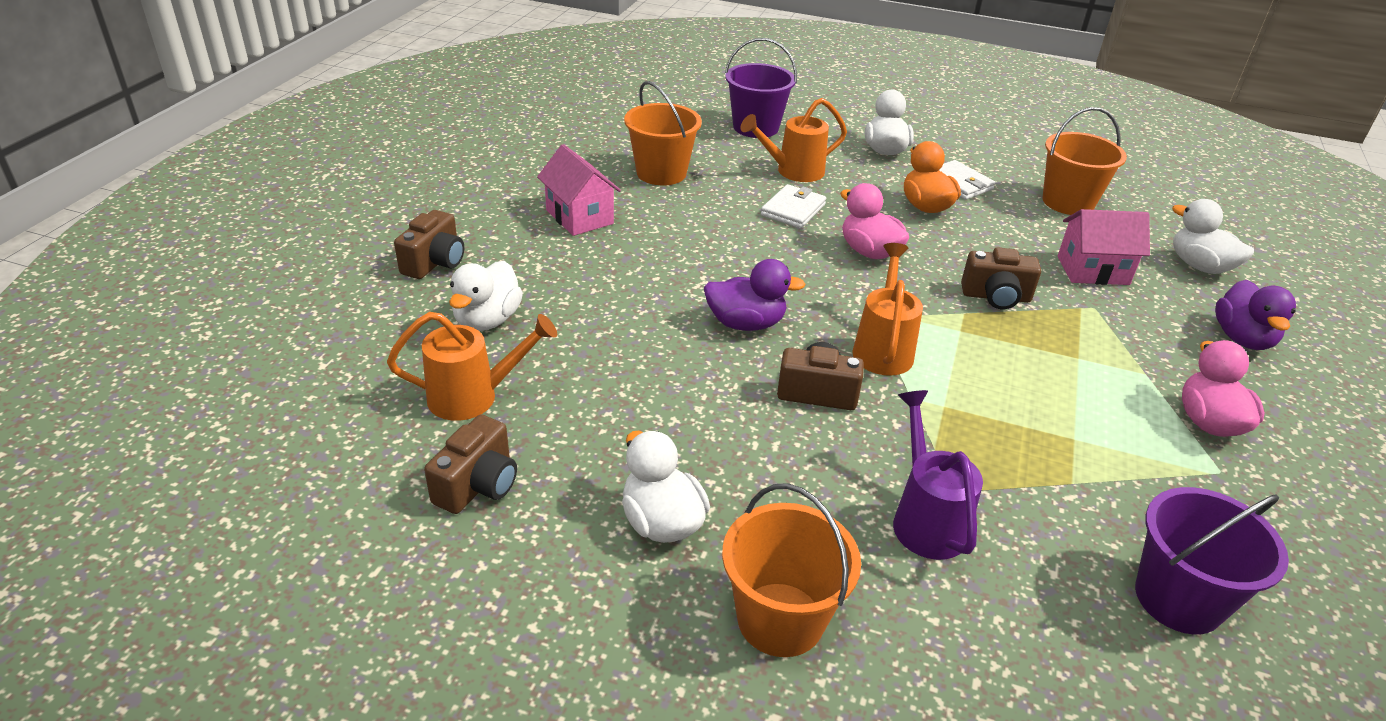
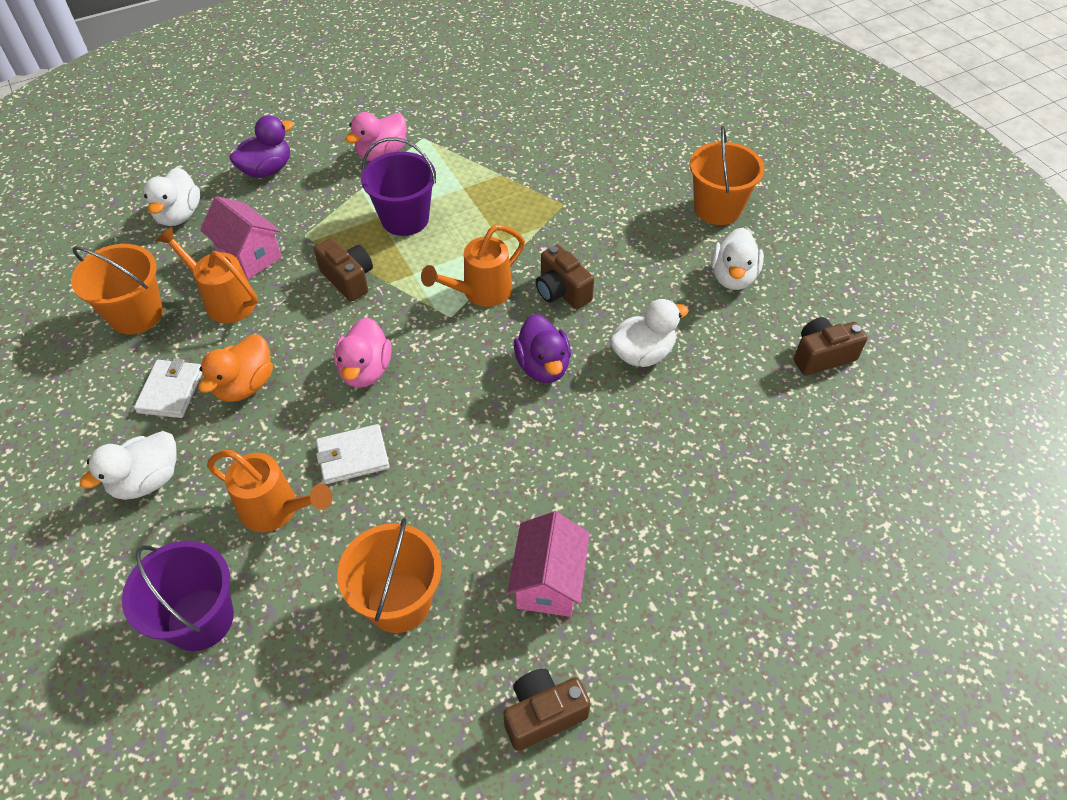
camera: 135 degrees left, 15 degrees up
(435, 262) = (732, 601): brown camera -> brown camera (543, 714)
(472, 397) = (787, 423): orange watering can -> orange watering can (224, 301)
(487, 320) = (731, 492): white duck -> white duck (642, 353)
(746, 323) = (543, 366): purple duck -> purple duck turned 150 degrees counterclockwise
(926, 520) = (597, 202): purple watering can -> none
(1178, 599) = (535, 121): purple bucket -> purple bucket (405, 219)

